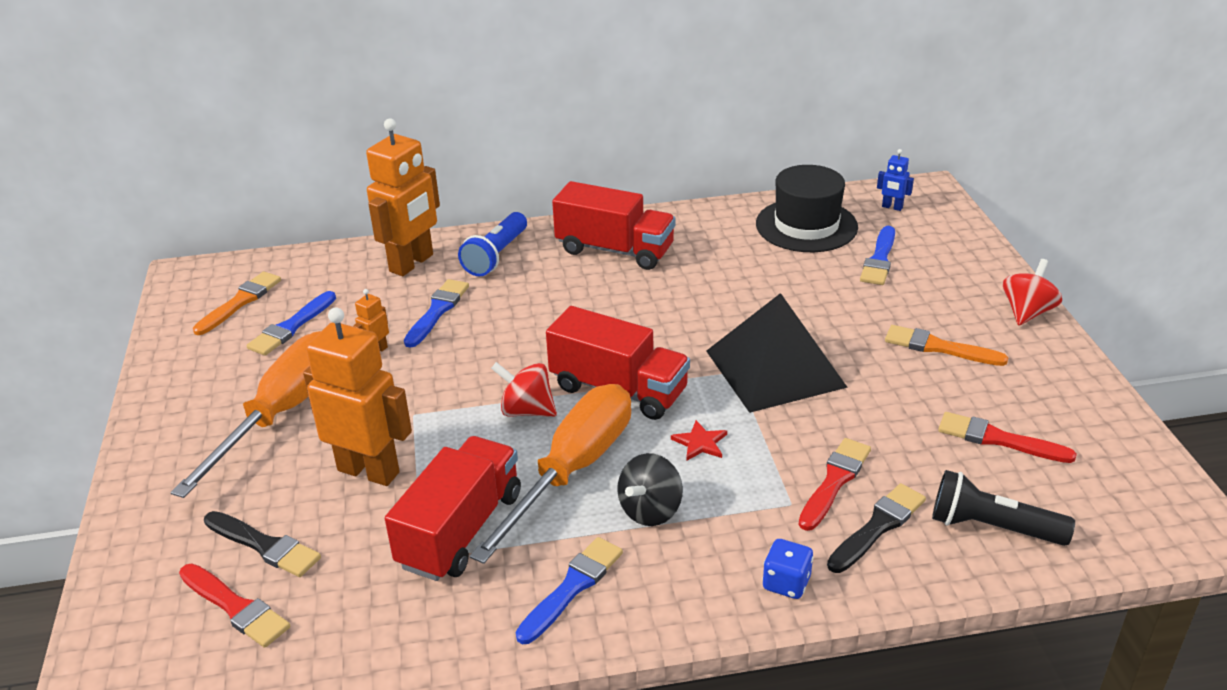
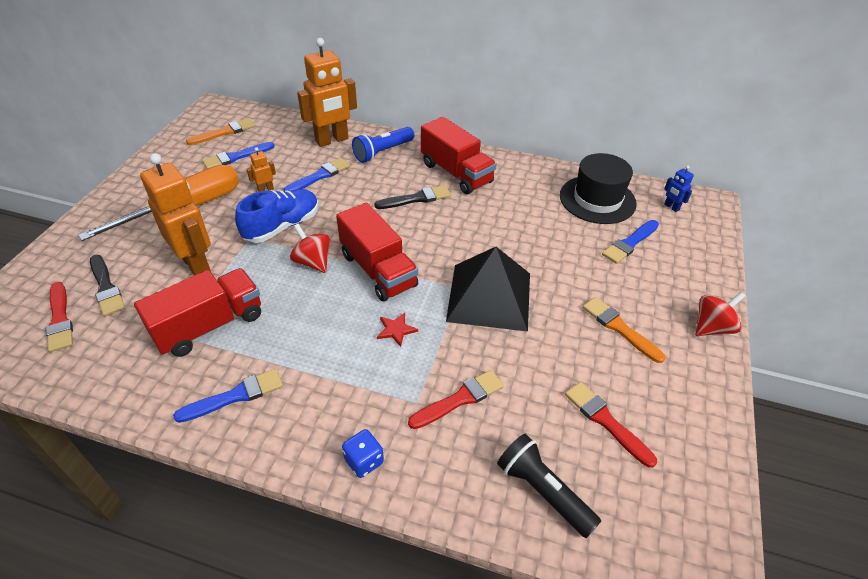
camera: 25 degrees right, 10 degrees up
(445, 386) = (282, 226): none -> blue shoe
(572, 470) = (304, 314): orange screwdriver -> none
(650, 510) = (325, 364): black spinning top -> none
(878, 526) = (460, 449): black brush -> black brush (416, 198)

